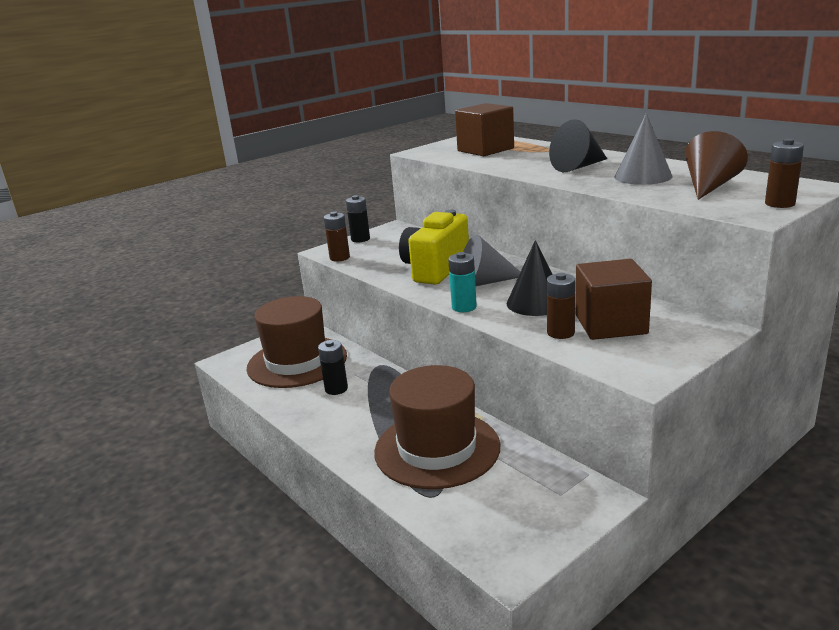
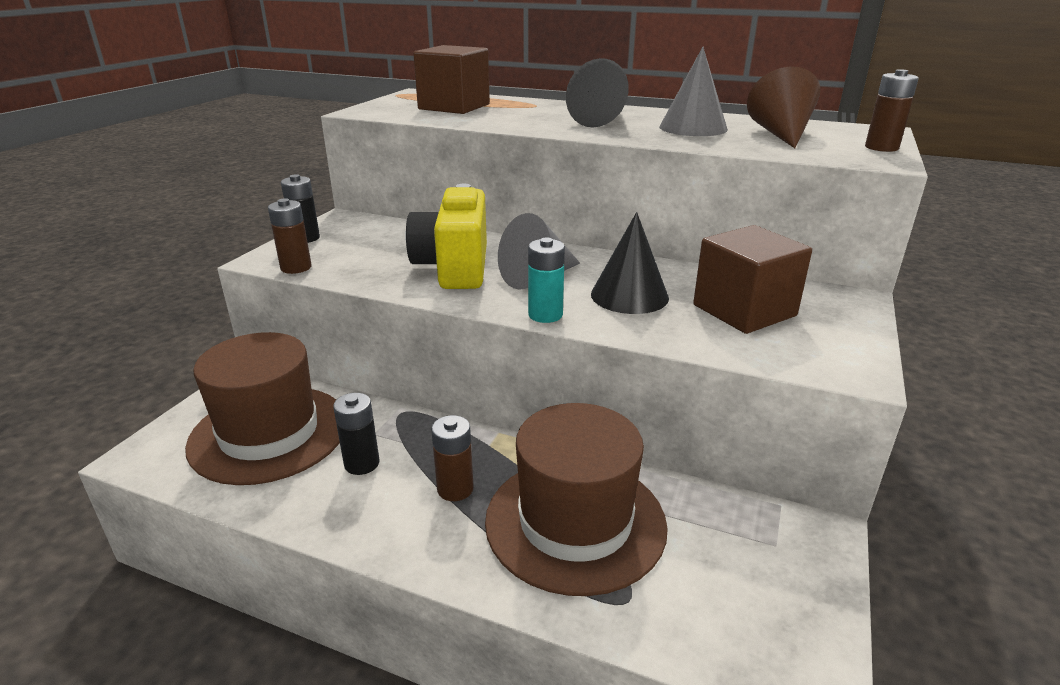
camera: 30 degrees left, 5 degrees up
(560, 333) = (701, 331): brown battery -> brown battery (455, 489)

